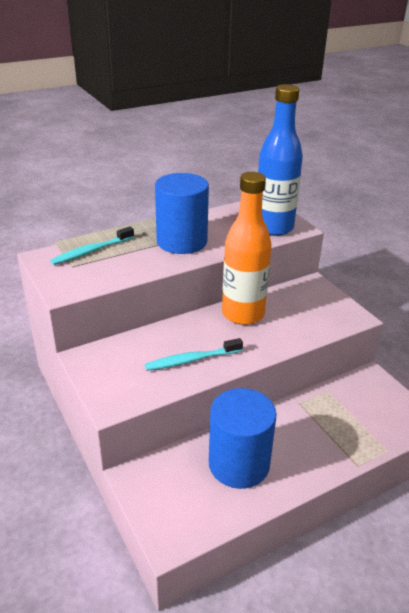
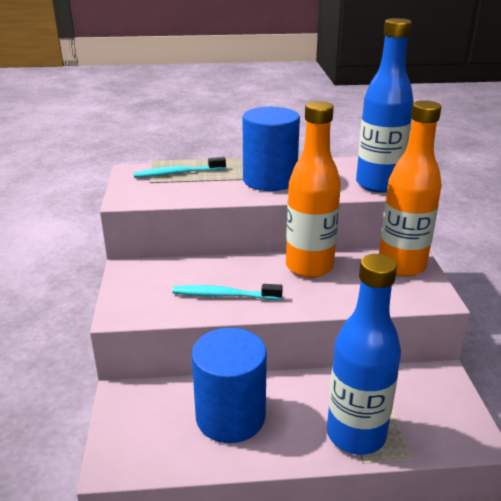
camera: 25 degrees right, 5 degrees down
(312, 295) = (401, 266): none -> orange bottle
(340, 445) = (356, 434): none -> blue bottle

